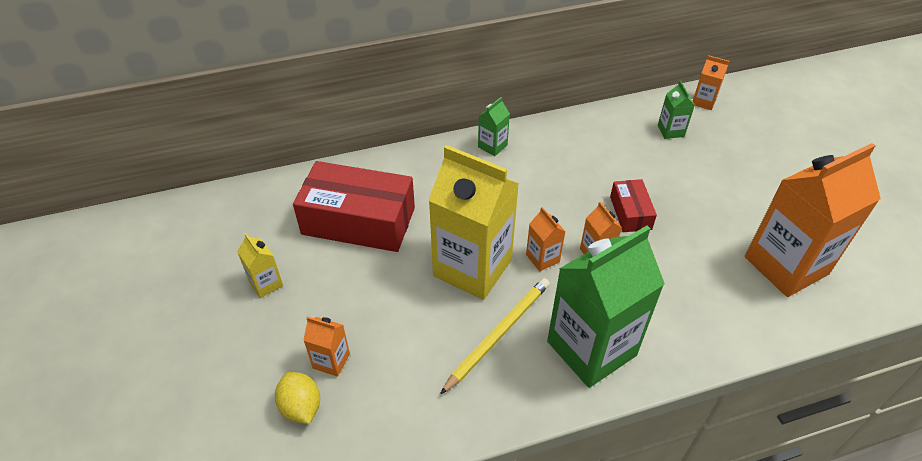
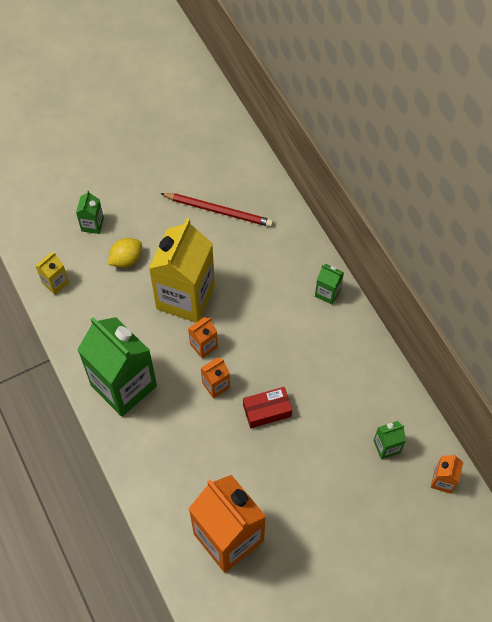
camera: 80 degrees right, 15 degrees up
(266, 283) = (149, 168): yellow carton -> yellow carton (55, 282)
(301, 407) = (57, 217): yellow lemon -> yellow lemon (126, 259)
(331, 361) = (92, 224): orange carton -> green carton
(358, 221) = (219, 211): red box -> red pencil
(498, 334) = (128, 323): yellow pencil -> none

